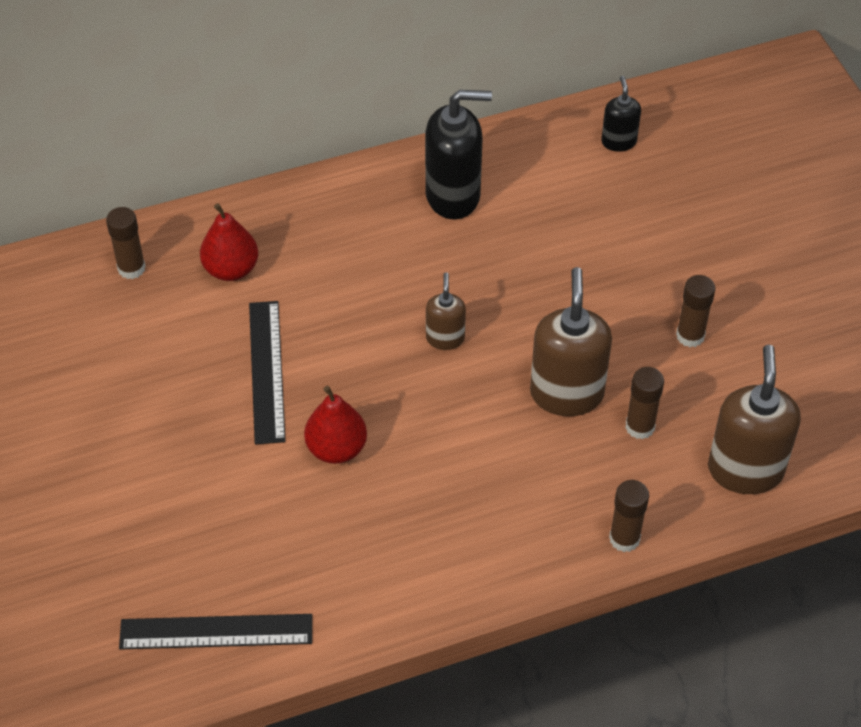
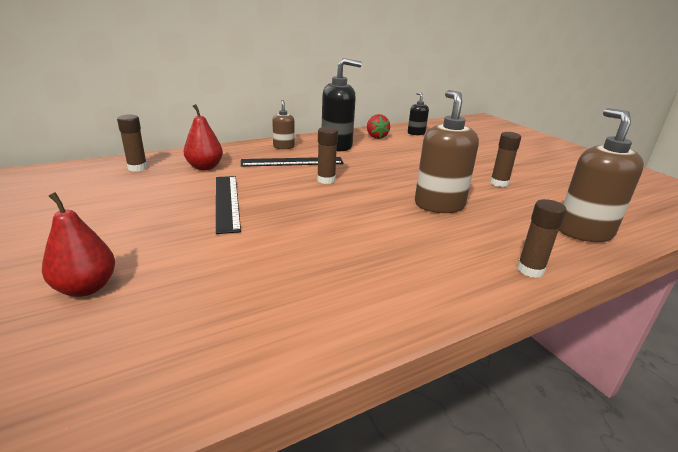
camera: 10 degrees left, 25 degrees down
(216, 631) = (161, 363): black ruler -> black ruler (292, 162)
(336, 448) = (282, 234): red pear -> red pear (86, 287)
(445, 338) = (349, 187): brown soap dispenser -> brown soap dispenser (283, 147)
(535, 158) = (376, 137): none -> red strawberry
(640, 427) = (497, 216): brown glue stick -> brown glue stick (326, 180)

